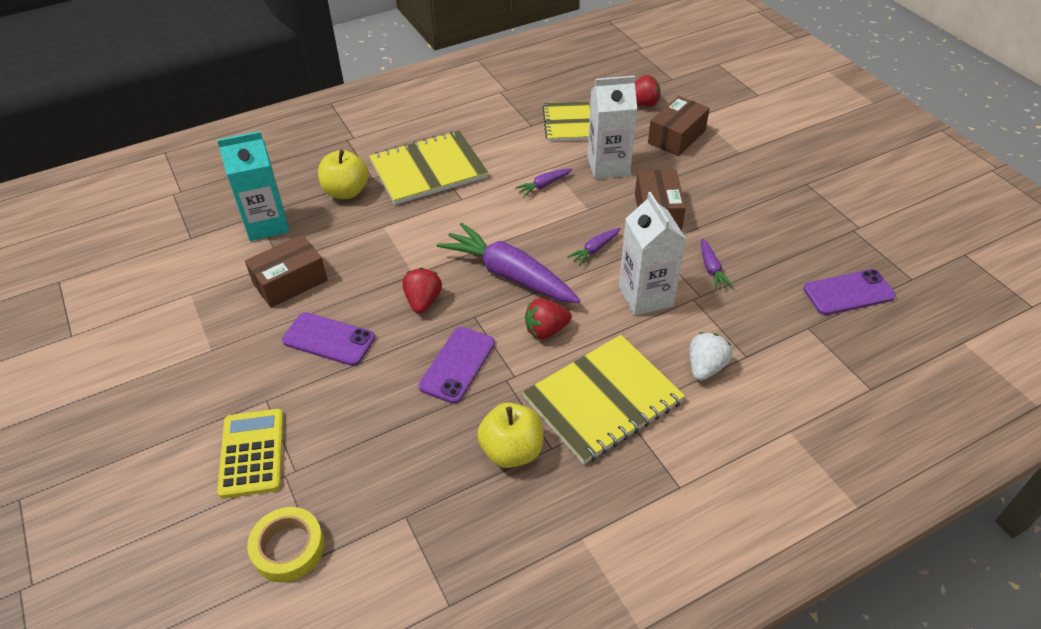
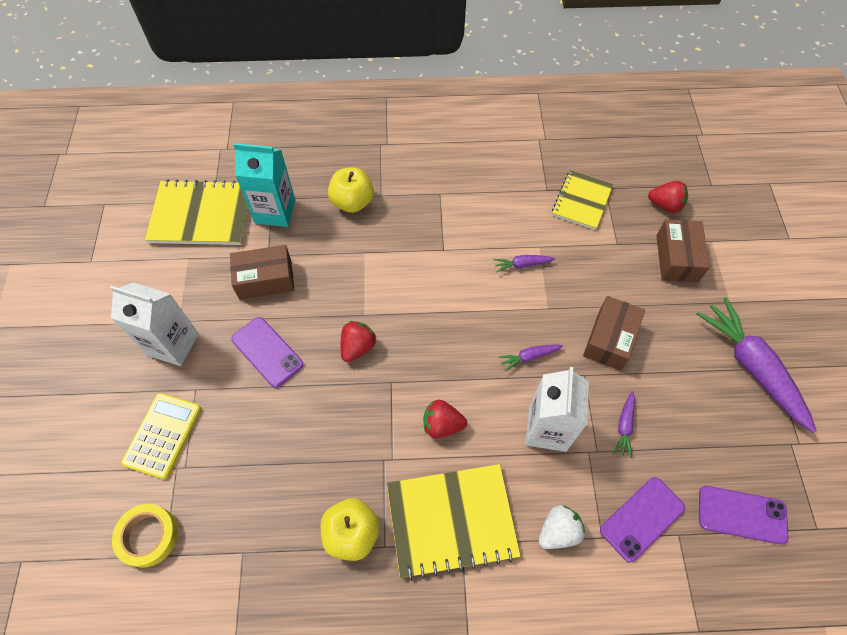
camera: 25 degrees right, 15 degrees up
(428, 170) = (431, 205): yellow notebook -> yellow notebook (201, 215)
(457, 365) = (352, 425): purple phone -> purple phone (642, 518)
(509, 275) = (441, 351): purple carrot -> purple carrot (751, 367)
(608, 166) = (592, 266): white carton -> white carton (173, 344)
(676, 137) = (676, 258): brown box -> brown box turned 60 degrees counterclockwise

